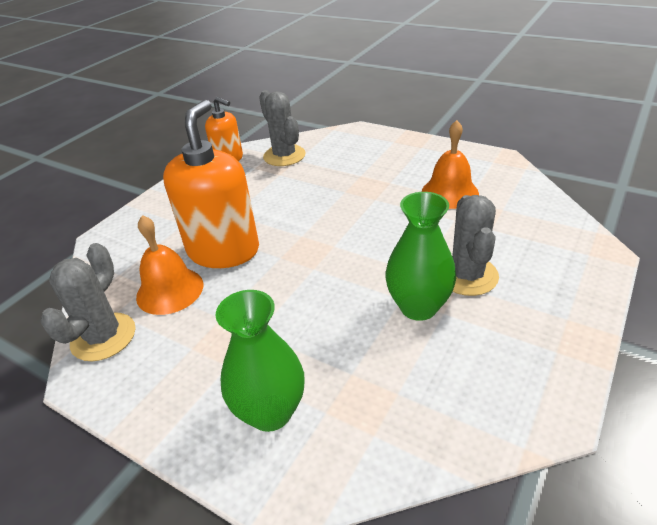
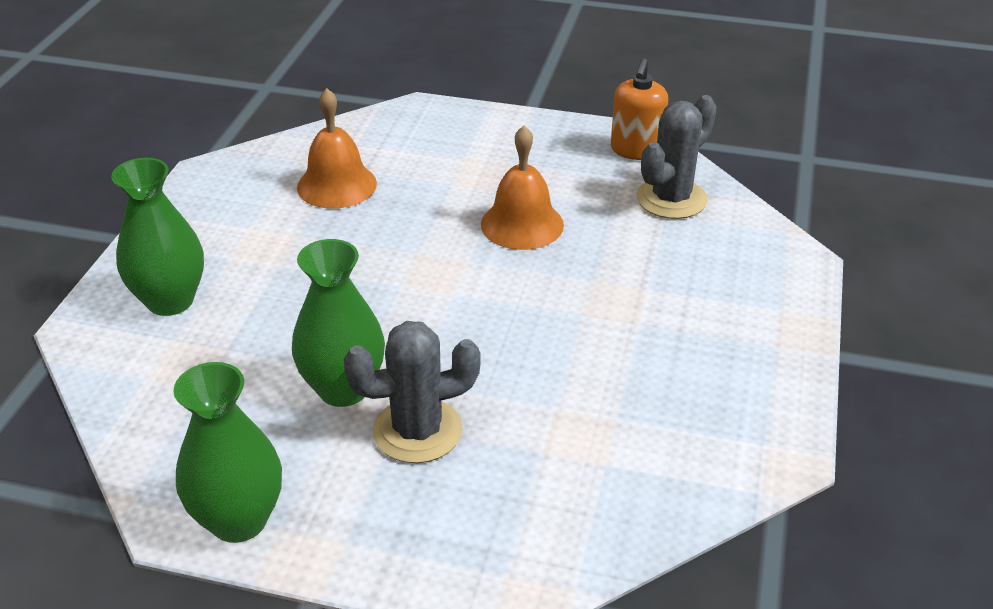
camera: 70 degrees right, 0 degrees up
(103, 337) = (259, 165): grey cactus -> none
(223, 250) = (418, 203): orange soap dispenser -> none
(450, 192) = (633, 395): orange bell -> orange bell (522, 224)
(551, 374) = (239, 520): none -> green vase

